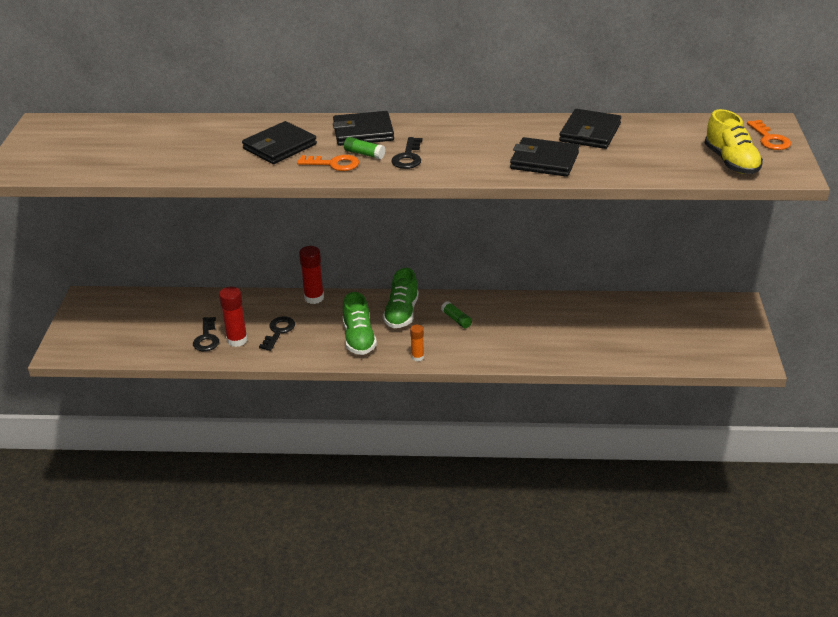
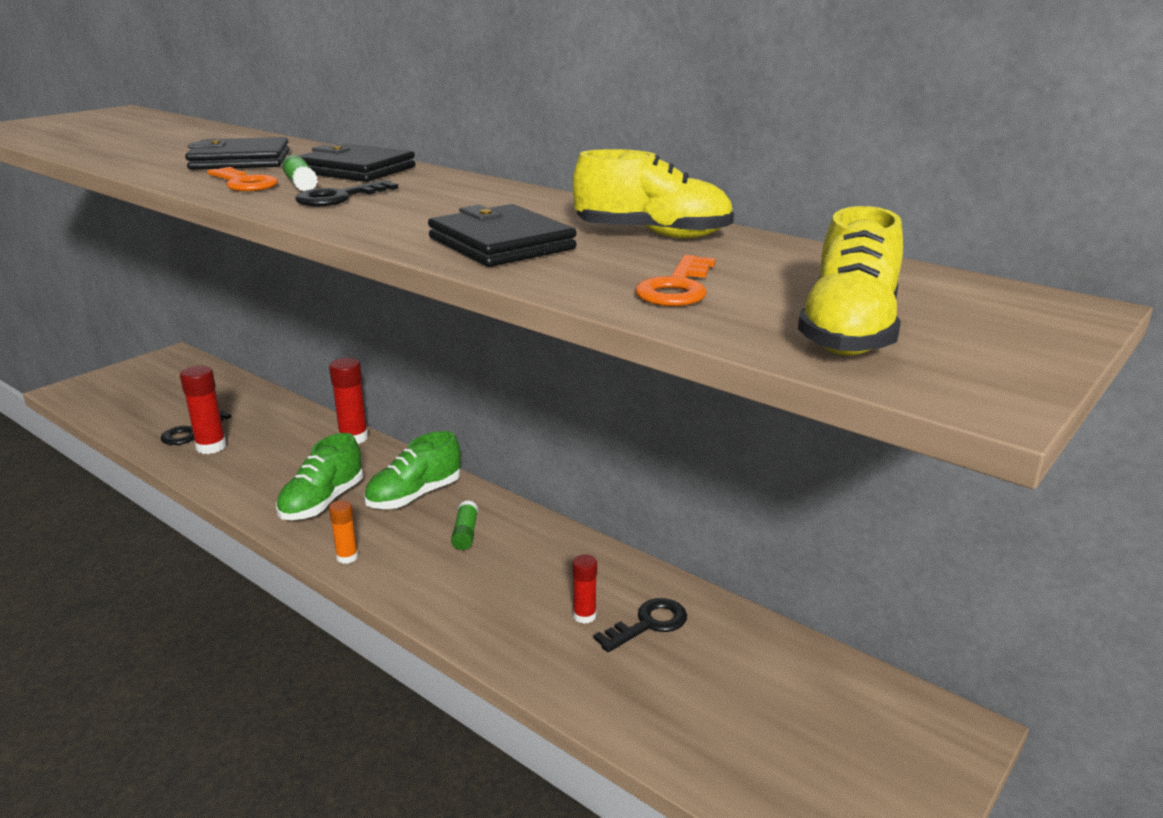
camera: 35 degrees right, 10 degrees down
(278, 331) = (261, 456): black key -> black key (648, 624)
(561, 329) = (584, 616): none -> red glue stick
(590, 133) = (653, 235): black wallet -> yellow shoe
(769, 139) = (1014, 326): orange key -> orange key (677, 288)

